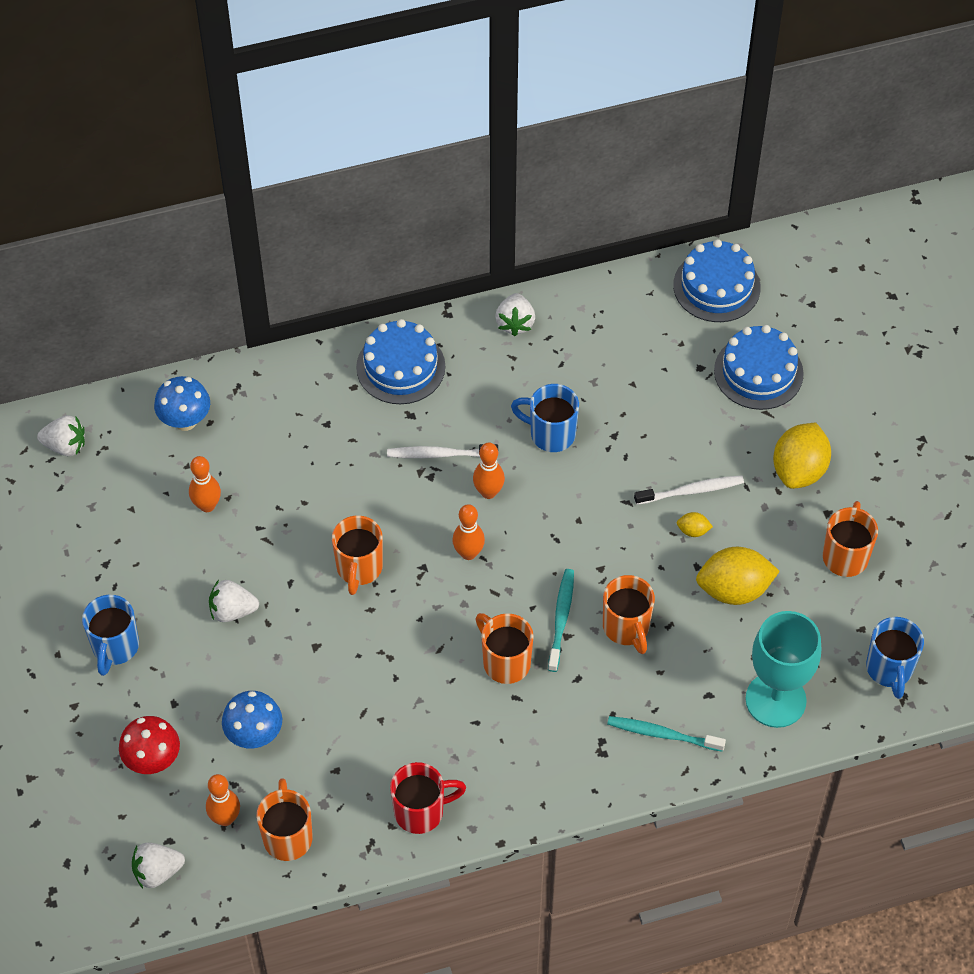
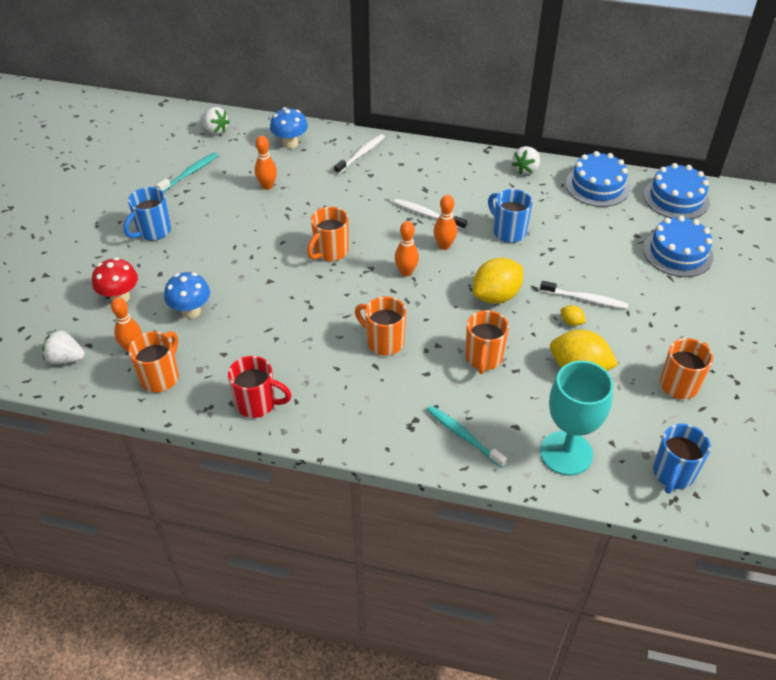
camera: 30 degrees right, 10 degrees down
(232, 611) = (236, 242): white strawberry -> none
(291, 395) = (361, 154): none -> white toothbrush
(400, 367) = (437, 165): blue cake -> blue cake (597, 186)
(505, 662) = (383, 342): orange mug -> orange mug turned 45 degrees counterclockwise
(561, 619) = (440, 334): turquoise toothbrush -> turquoise toothbrush (190, 173)
(799, 470) = (674, 318): yellow lemon -> yellow lemon (496, 296)

